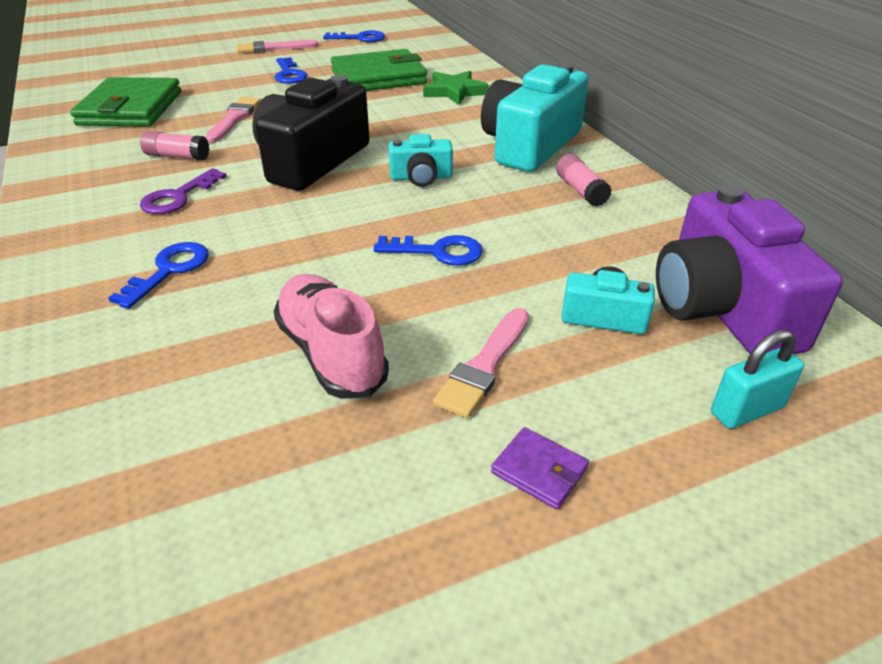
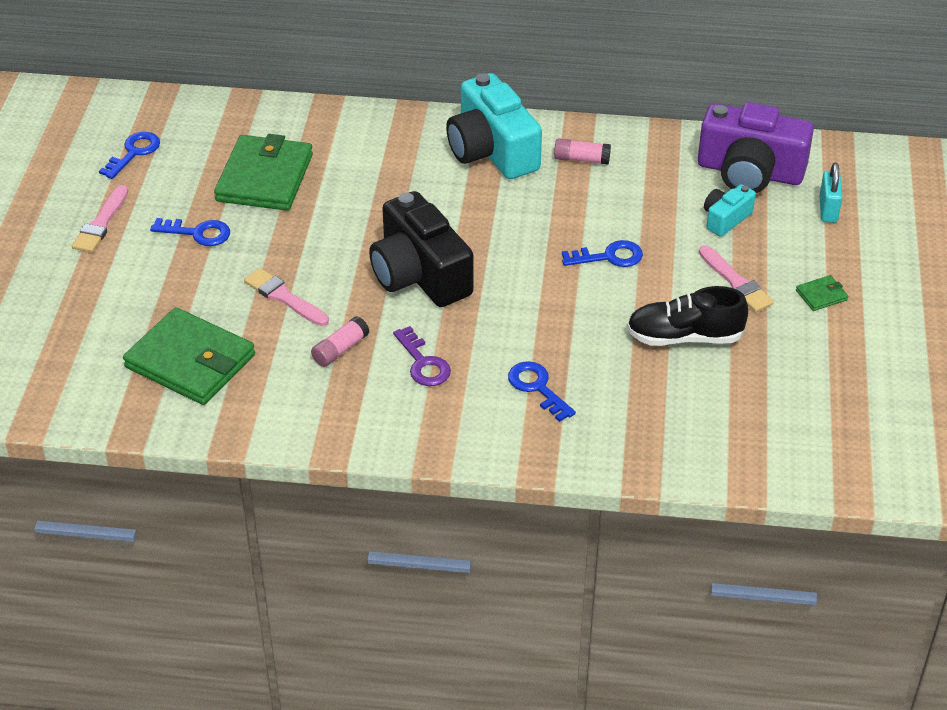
camera: 60 degrees left, 5 degrees up
(331, 353) = (684, 337): pink shoe -> black shoe
(421, 177) = (498, 226): turquoise camera -> none
(437, 252) = (608, 257): blue key -> blue key turned 45 degrees clockwise
(454, 91) = (347, 146): green star -> none
(539, 470) = (821, 295): purple wallet -> green wallet

